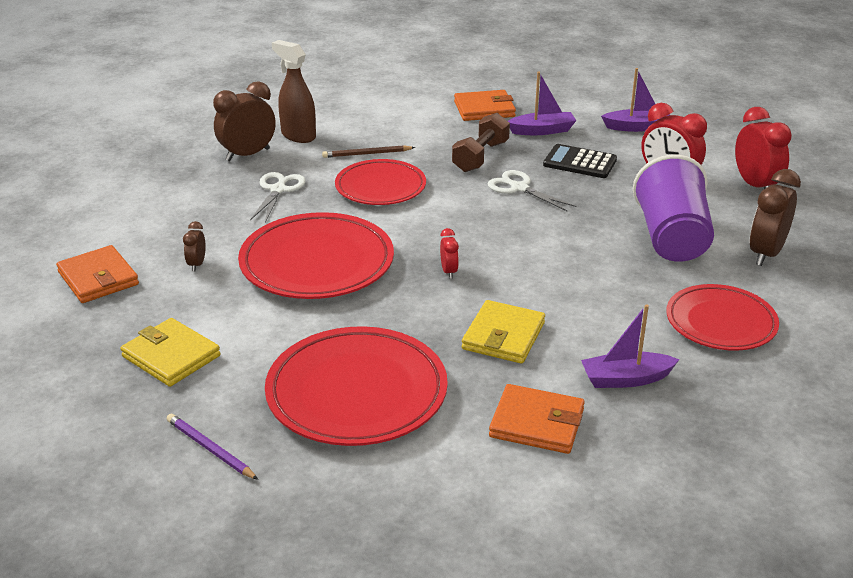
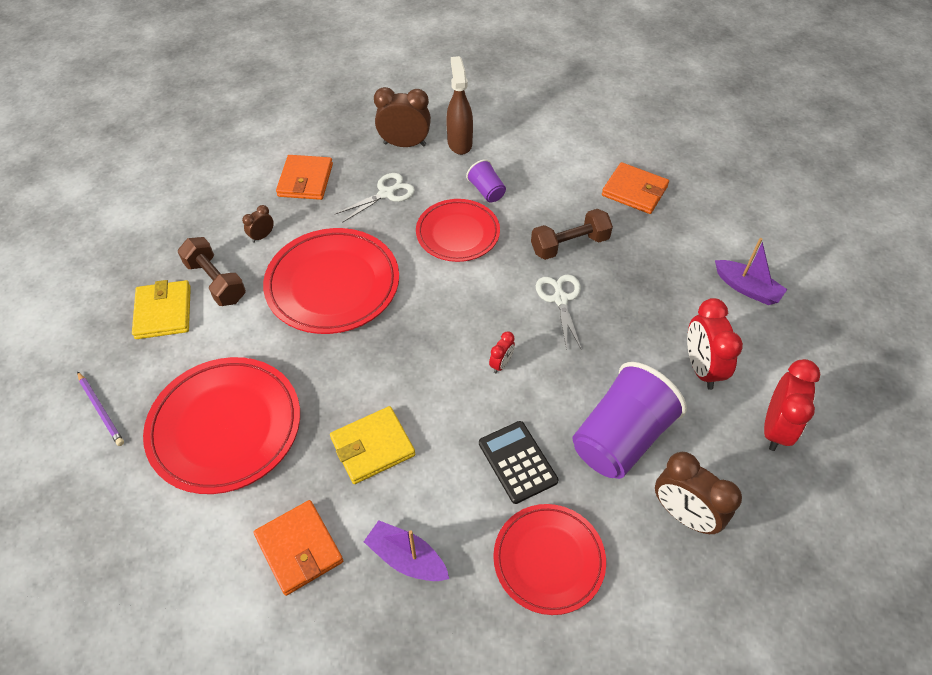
camera: 40 degrees right, 20 degrees up
(98, 278) = (197, 212): orange wallet -> orange wallet (305, 180)
(195, 312) = (215, 282): none -> brown dumbbell
(210, 449) = (101, 410): purple pencil -> purple pencil turned 150 degrees clockwise
(366, 154) = (486, 191): brown pencil -> purple cup
(449, 271) = (408, 354): red clock -> red clock (501, 364)
(542, 130) = (655, 244): purple boat -> none
(580, 162) = (644, 300): black calculator -> black calculator (517, 462)
(766, 254) = (684, 514): brown clock -> brown clock turned 120 degrees counterclockwise

